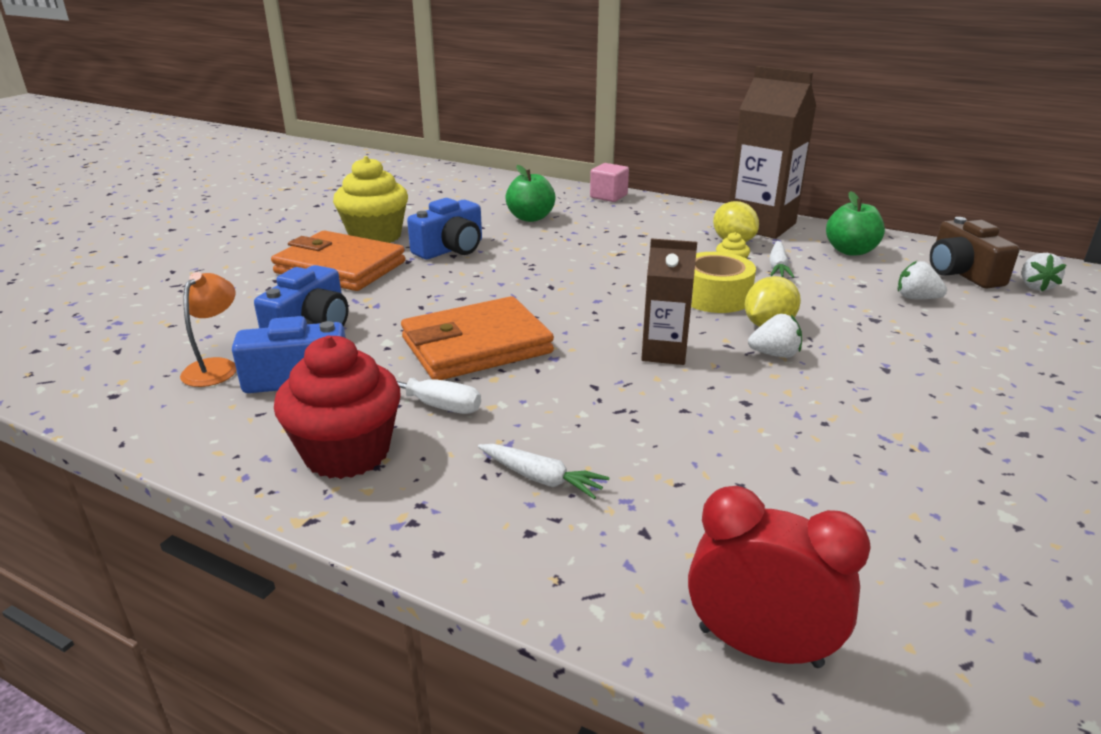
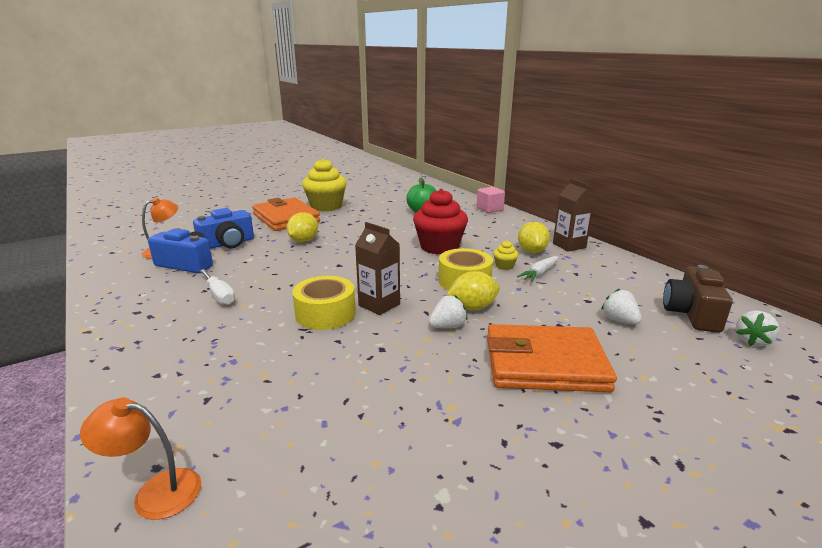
camera: 30 degrees right, 5 degrees down
(347, 453) = (149, 306): red cupcake -> red cupcake (439, 247)
(427, 295) = (303, 241): none -> yellow lemon
(451, 249) = (353, 220): blue camera -> none
(476, 346) = (286, 272): orange wallet -> orange wallet (545, 364)
(541, 478) = (205, 350): white carrot -> none
(618, 383) = (325, 313): none -> yellow tape
(759, 646) = (155, 492): red clock -> orange lamp
(761, 225) = (569, 245): brown carton -> brown carton, size x0.58
(774, 354) = (447, 326): white strawberry -> white strawberry turned 60 degrees counterclockwise
(850, 251) = (615, 276): green apple -> none

